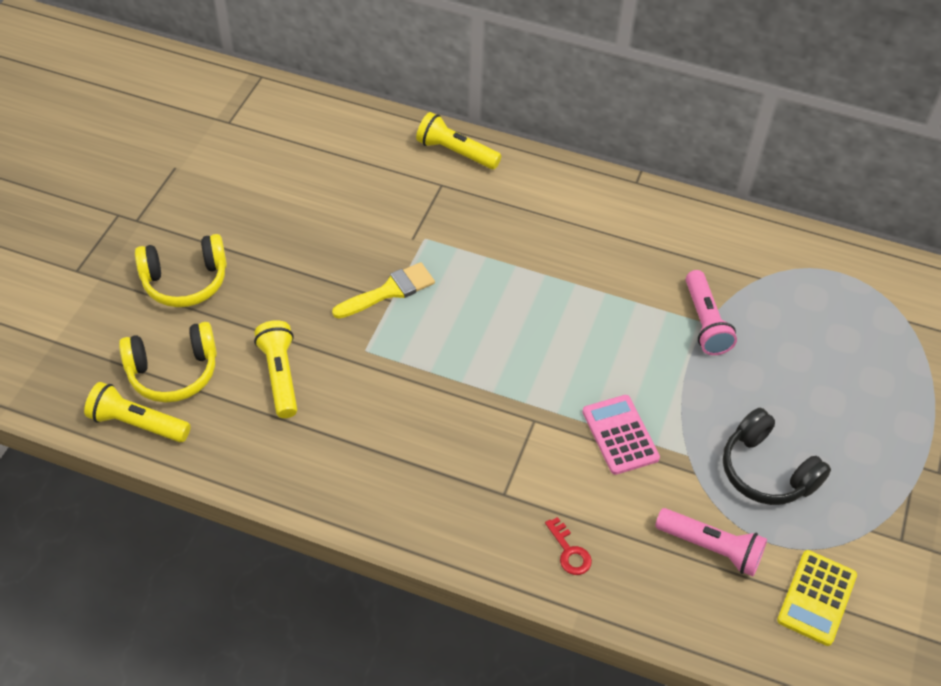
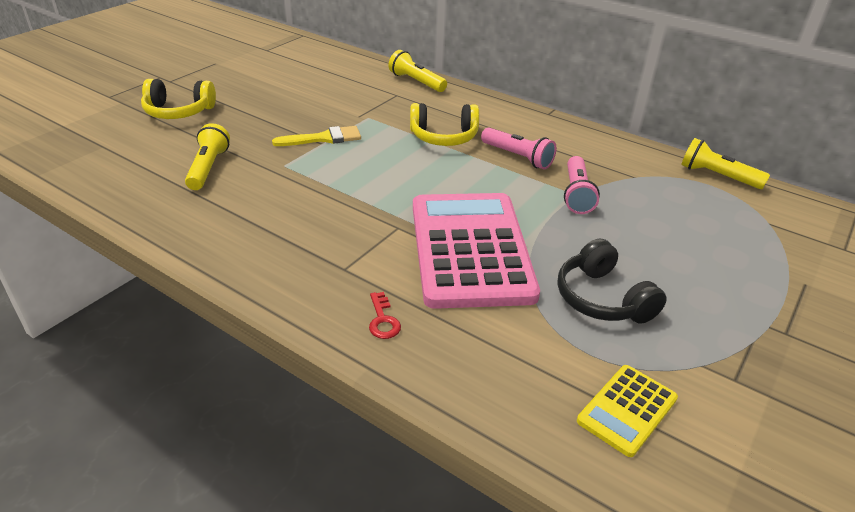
camera: 15 degrees right, 15 degrees down
(138, 423) = (81, 175): yellow flashlight -> yellow flashlight (717, 176)
(173, 372) = (131, 153): yellow headphones -> yellow headphones (443, 137)
(620, 435) = (470, 249): pink calculator -> pink calculator, size x2.20
(711, 548) = (525, 345): pink flashlight -> pink flashlight (517, 157)

